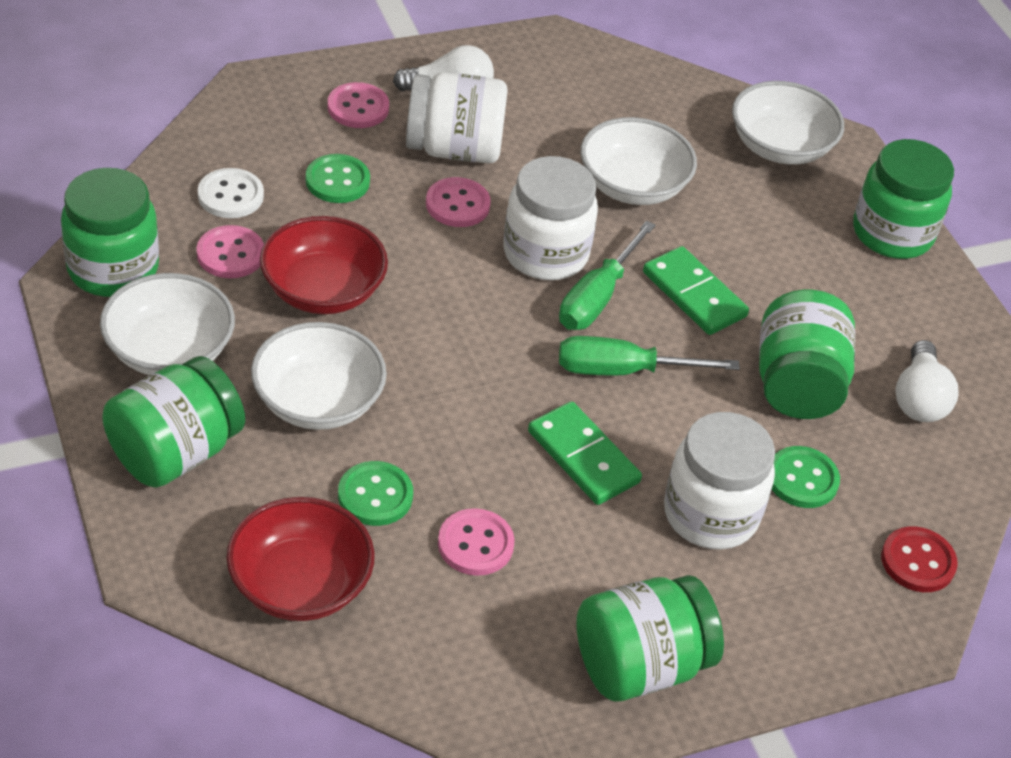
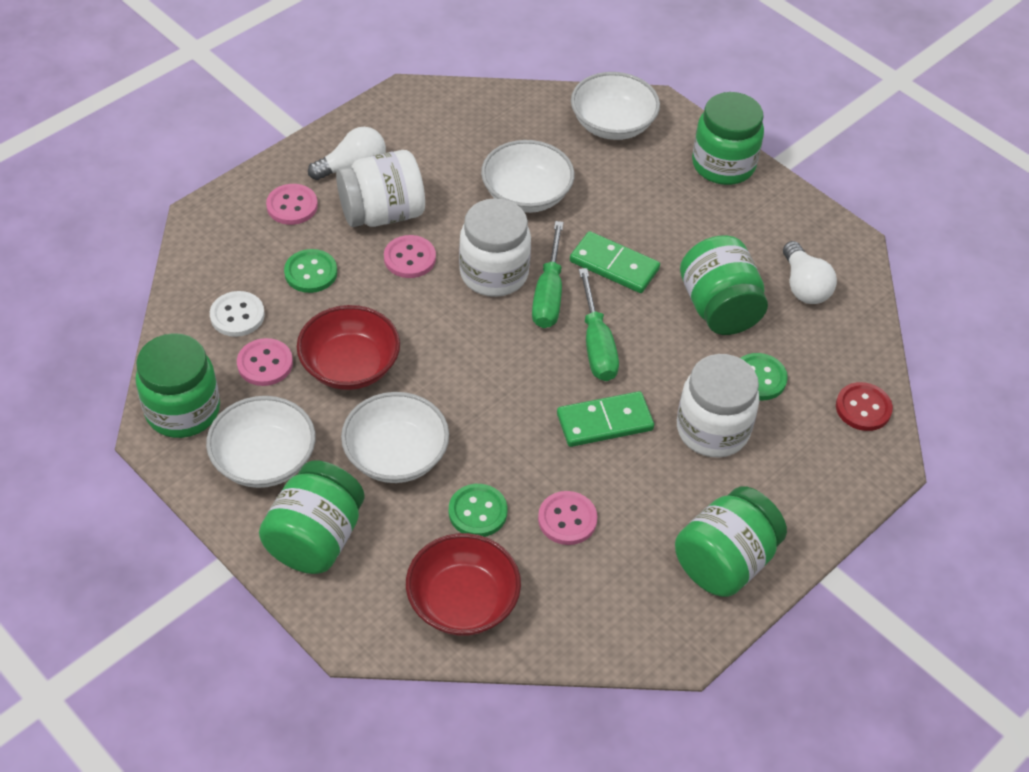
camera: 20 degrees left, 5 degrees up
(583, 457) = (604, 422): green domino -> green domino turned 45 degrees counterclockwise
(623, 371) = (597, 344): green screwdriver -> green screwdriver turned 75 degrees counterclockwise

